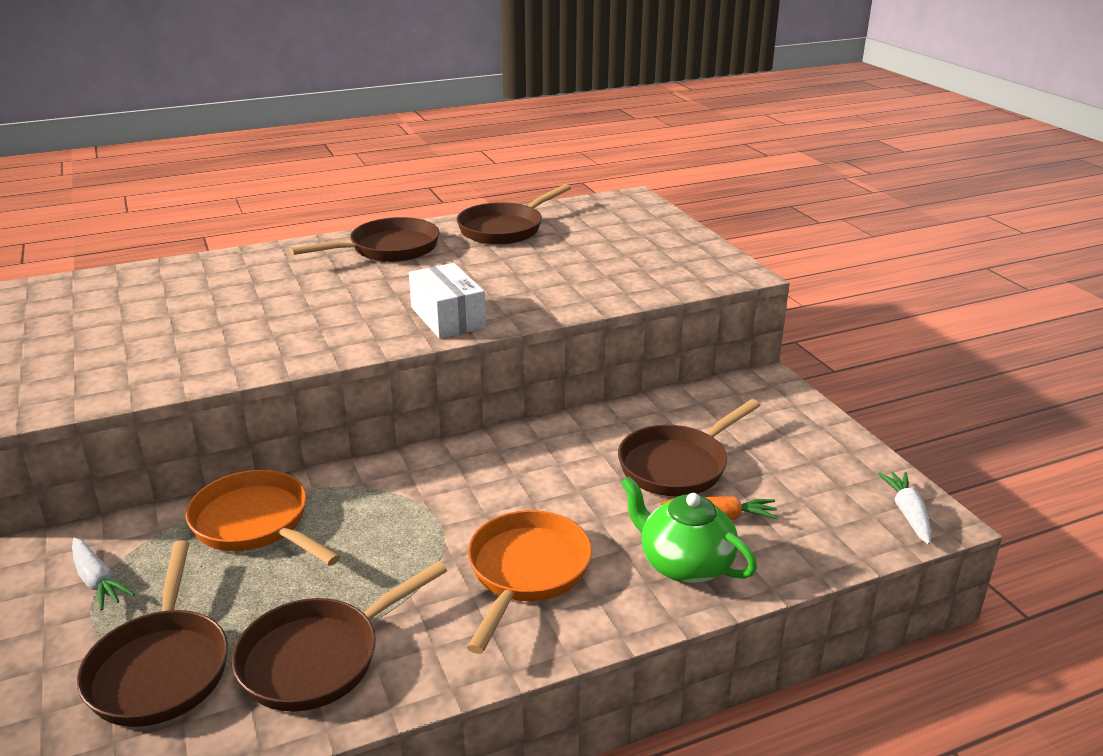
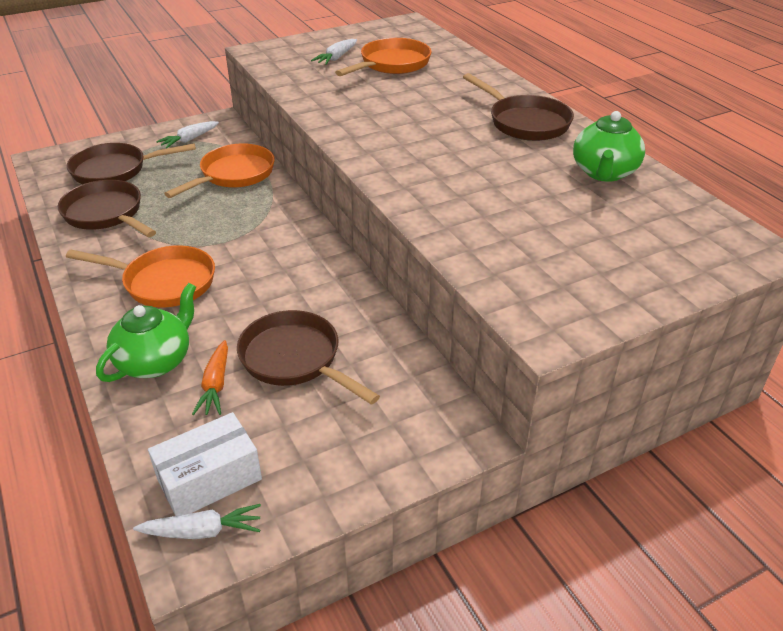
camera: 85 degrees right, 10 degrees up
(113, 344) = (336, 58): none -> white carrot
(173, 307) = (392, 64): none -> orange pan
(447, 317) = (393, 161): white box -> white box (209, 479)
(504, 229) = (604, 173): brown pan -> green teapot

